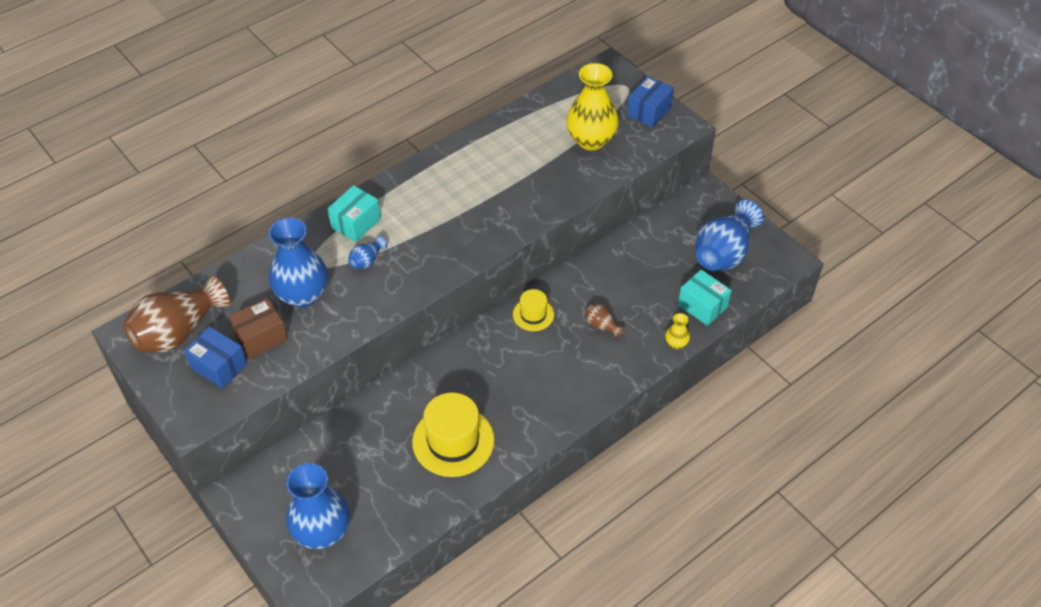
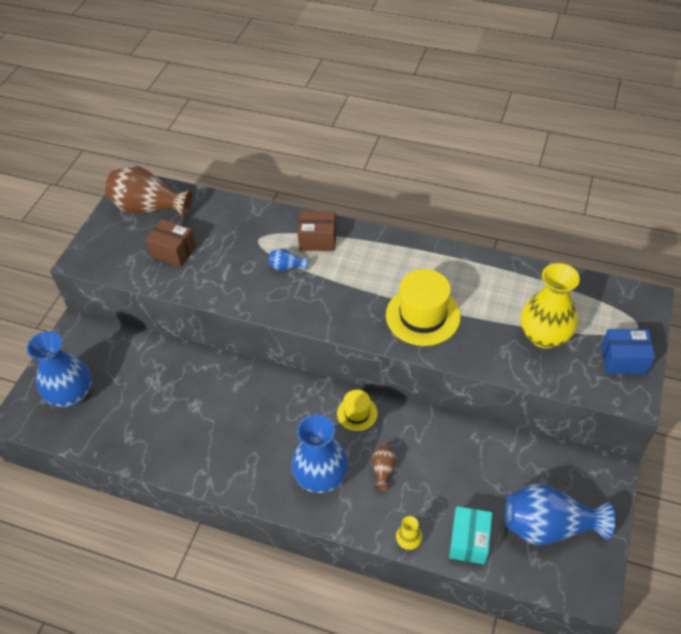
camera: 60 degrees right, 0 degrees up
(219, 366) = (134, 245): blue box -> none
(303, 295) = (227, 250): blue vase -> blue vase (321, 477)
(356, 223) = (318, 240): turquoise box -> brown box
(453, 441) = (196, 429): yellow hat -> yellow hat (423, 316)

